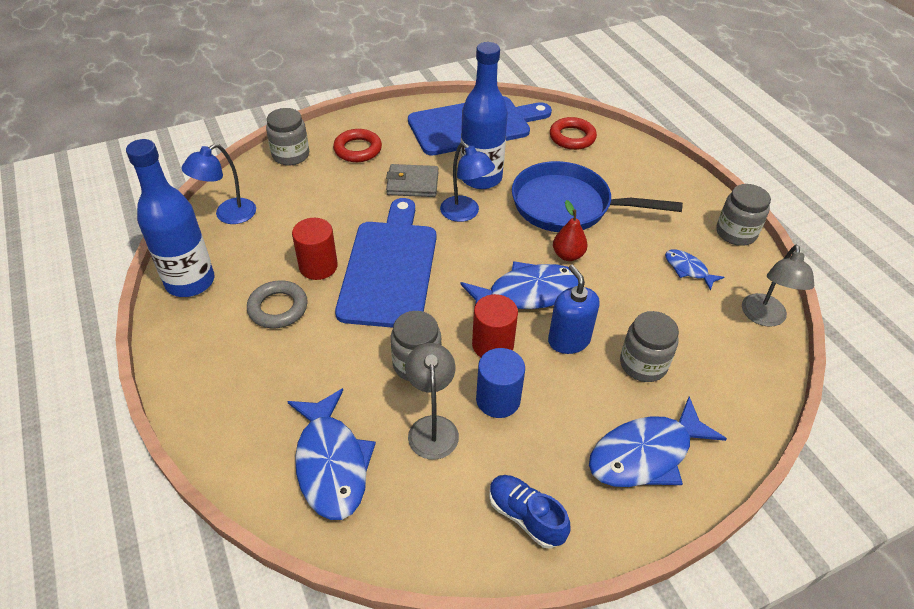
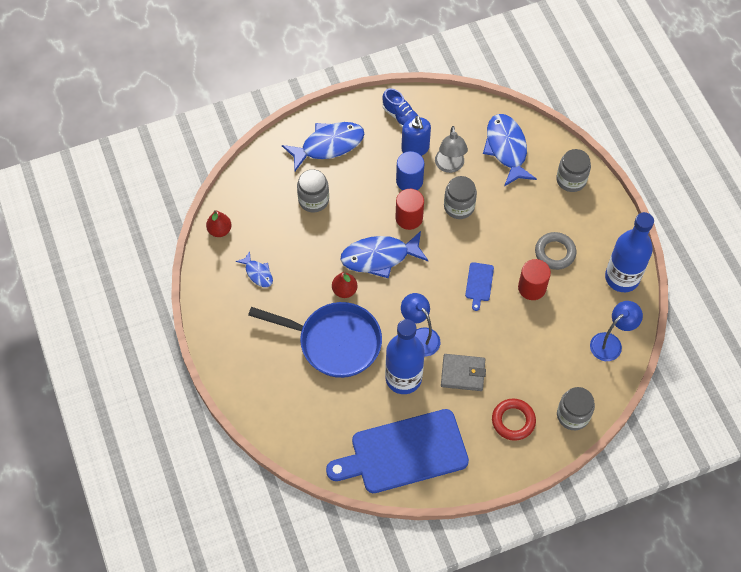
camera: 175 degrees left, 15 degrees up
(389, 268) = (479, 283): blue cutting board -> blue cutting board, size x0.40
(569, 340) = (358, 219): blue soap dispenser -> blue soap dispenser (415, 148)
(572, 137) = (312, 431): red ring -> none
(736, 233) = (207, 307): grey jar -> grey jar (571, 180)
(764, 317) = (220, 230): grey lamp -> red pear

